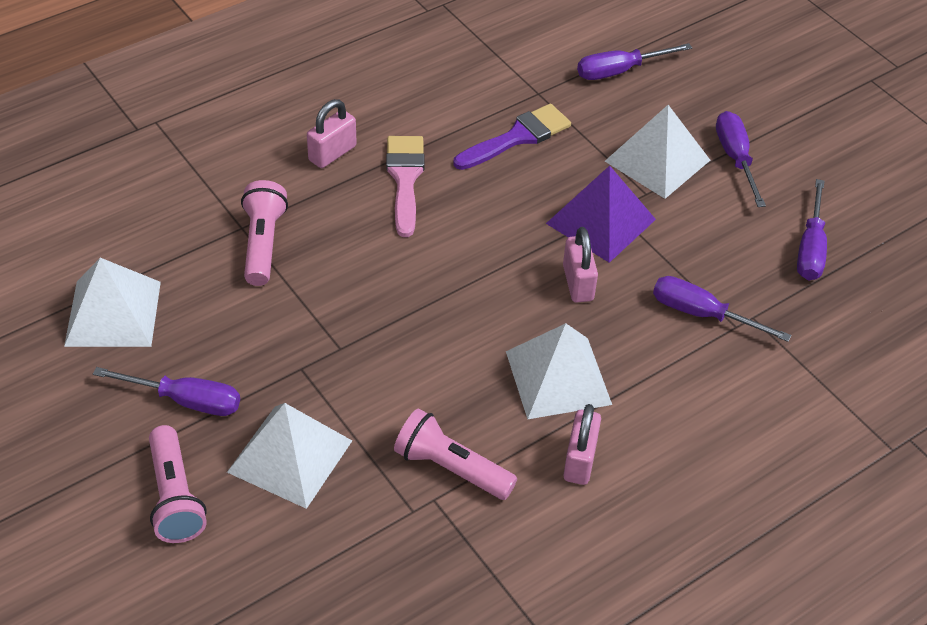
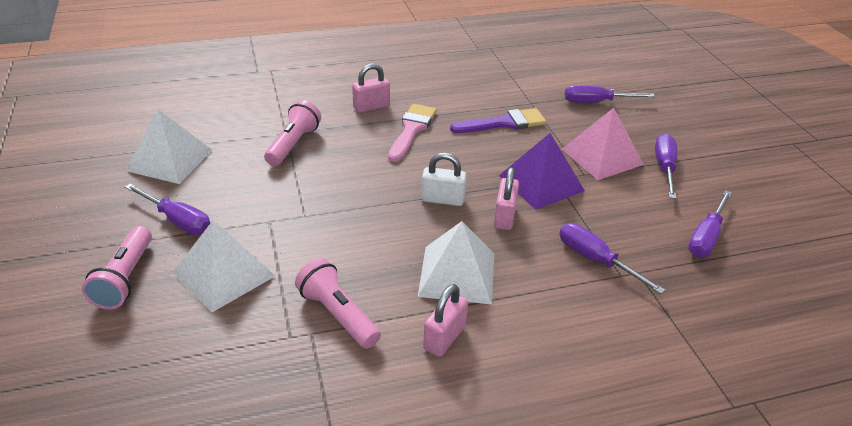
camera: 20 degrees right, 10 degrees down
(494, 278) = (442, 199): none -> white padlock
(657, 160) = (602, 156): white pyramid -> pink pyramid

